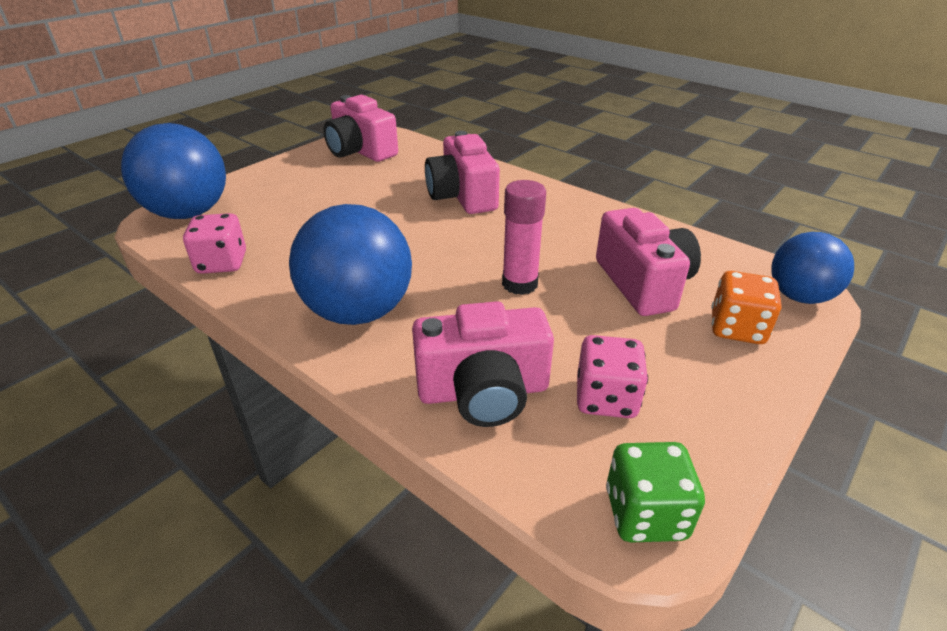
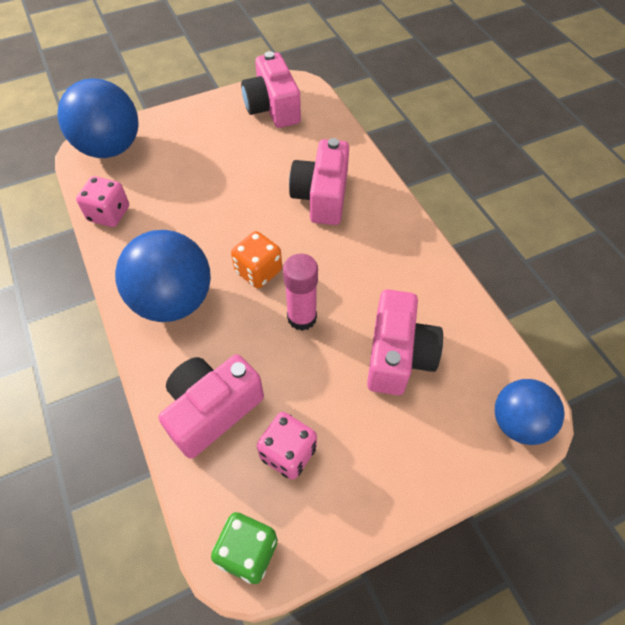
camera: 25 degrees right, 20 degrees up
(483, 391) = (212, 410): pink camera -> pink camera turned 120 degrees clockwise
(737, 328) = (436, 433): orange dice -> orange dice (258, 271)

